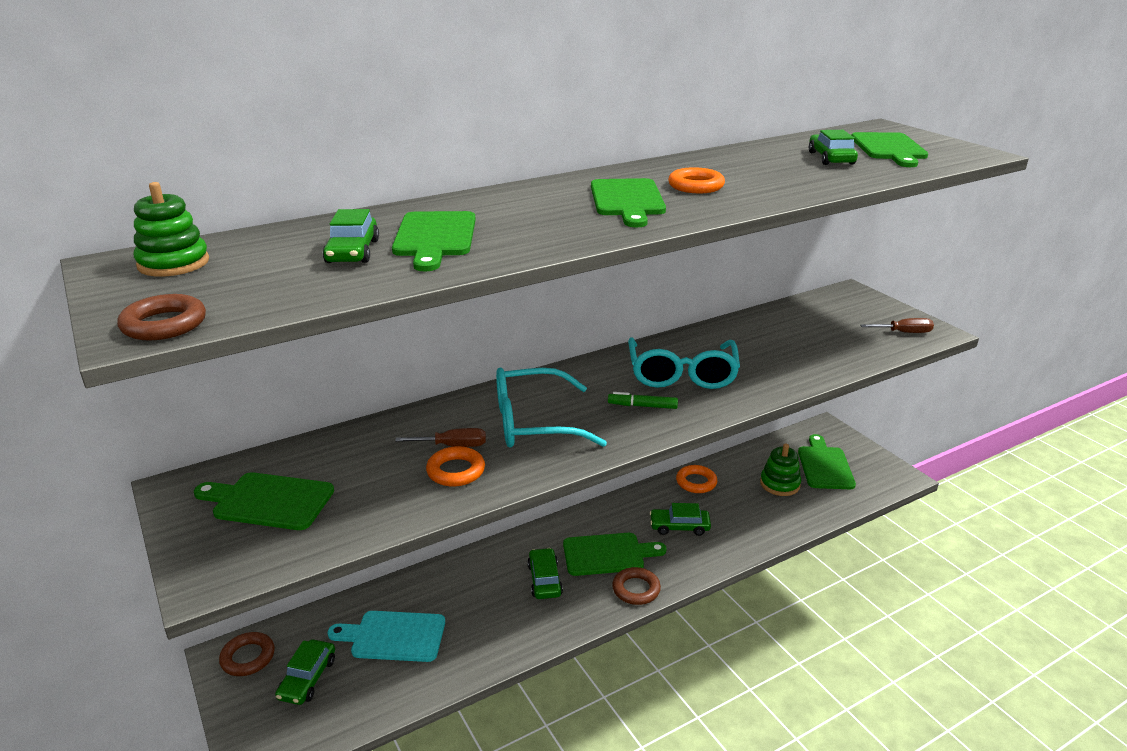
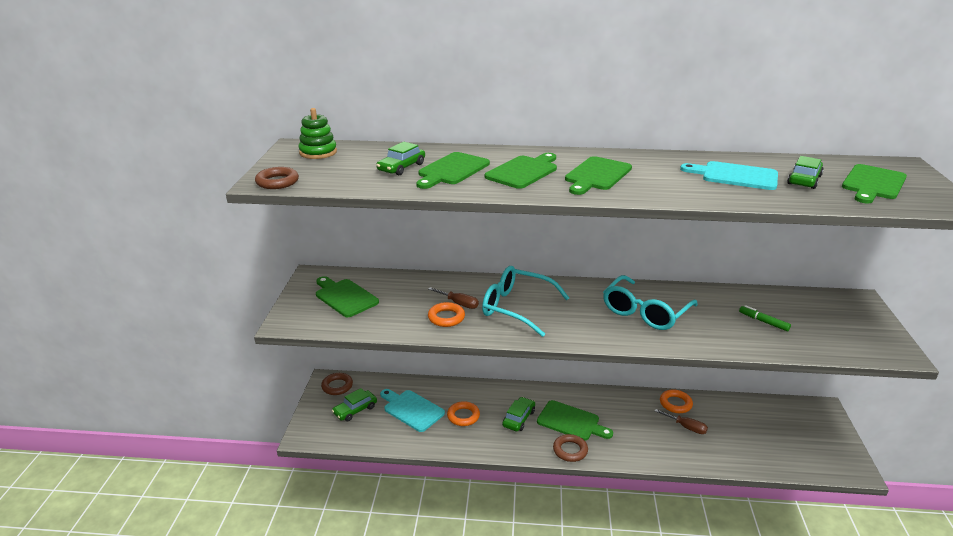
camera: 35 degrees right, 0 degrees up
(642, 406) = (594, 322): green marker -> green marker (763, 321)
(679, 526) = (635, 426): green car -> none
(696, 186) = (659, 176): orange ring -> orange ring (463, 416)
(766, 168) = (735, 176): none -> turquoise cutting board
(780, 484) = (740, 431): green stacking toy -> none
(825, 465) = (793, 434): green cutting board -> green cutting board (523, 171)
(904, 332) = (867, 344): brown screwdriver -> brown screwdriver (686, 427)

